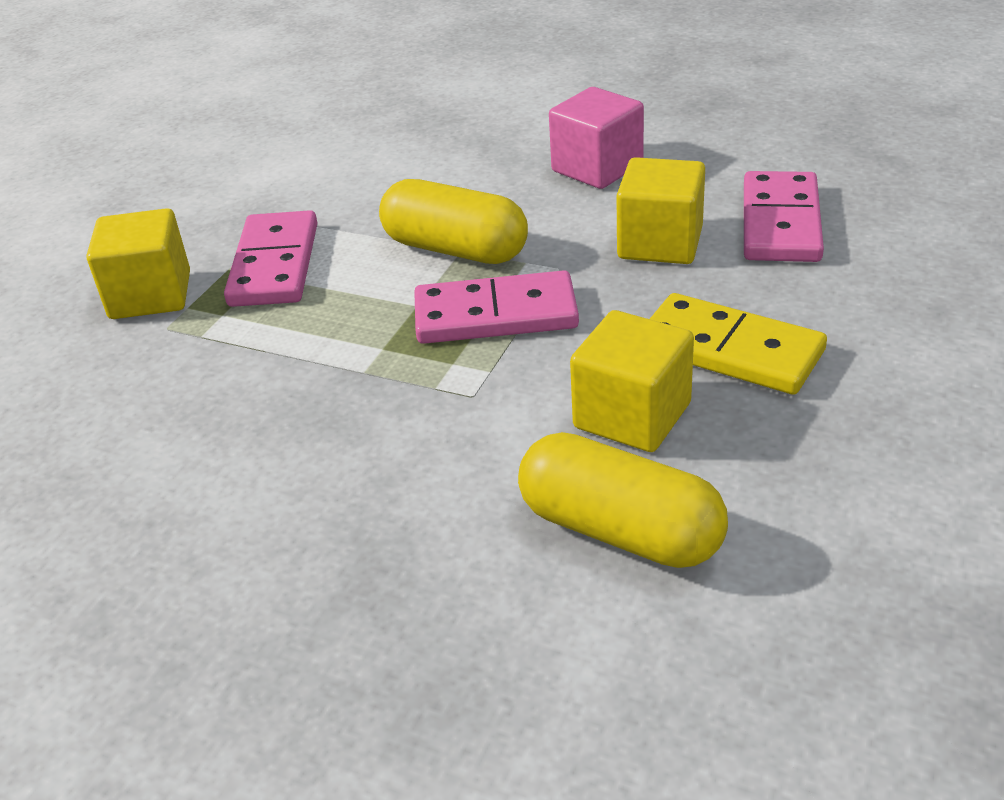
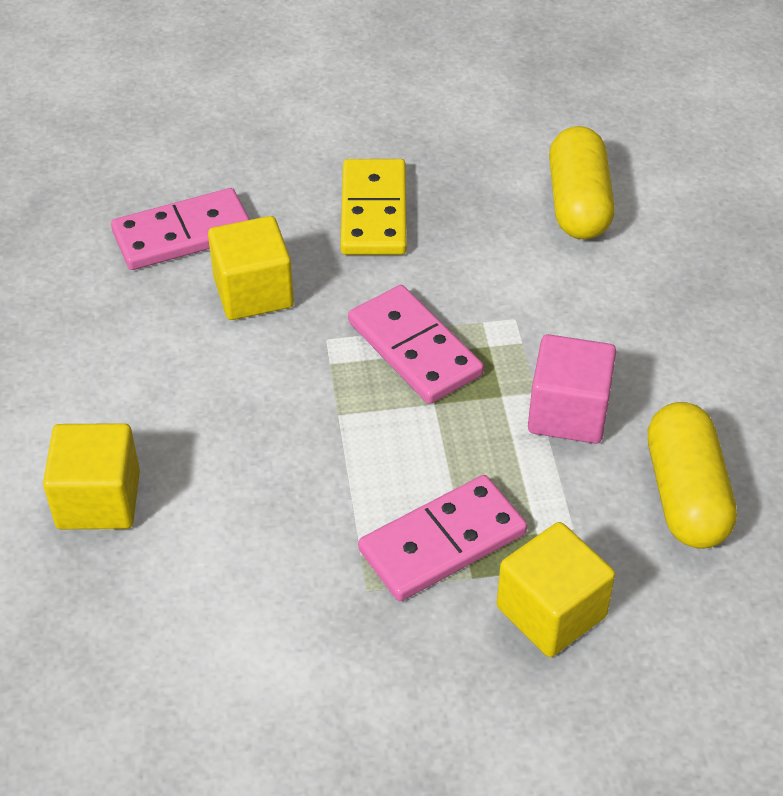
camera: 125 degrees left, 10 degrees up
(455, 249) = (338, 419): yellow capsule -> yellow capsule (686, 494)
(597, 168) = (140, 381): pink cube -> pink cube (568, 413)
(632, 415) = (476, 233): yellow cube -> yellow cube (98, 500)

